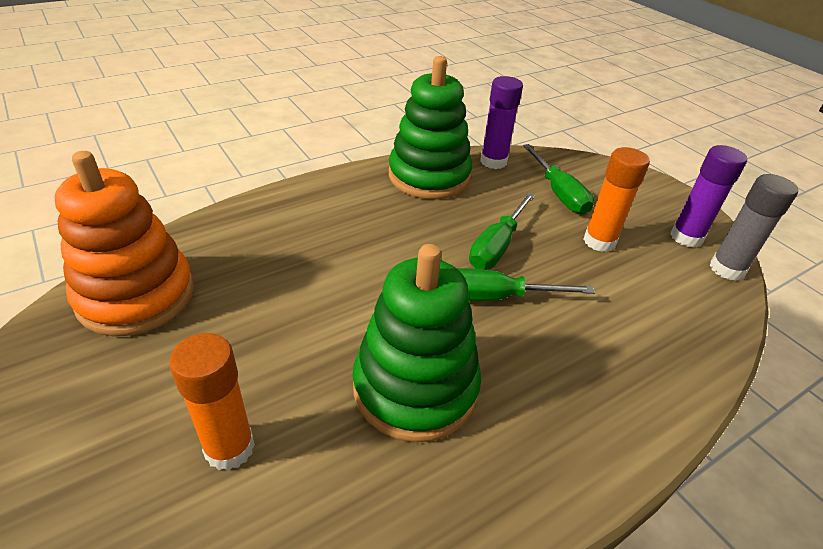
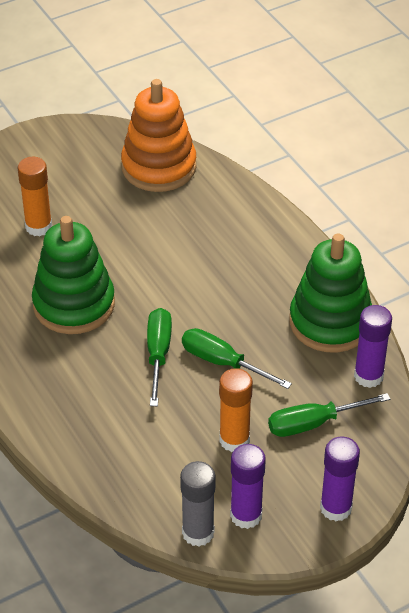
camera: 95 degrees right, 5 degrees up
(647, 188) = (335, 508): none -> purple glue stick

